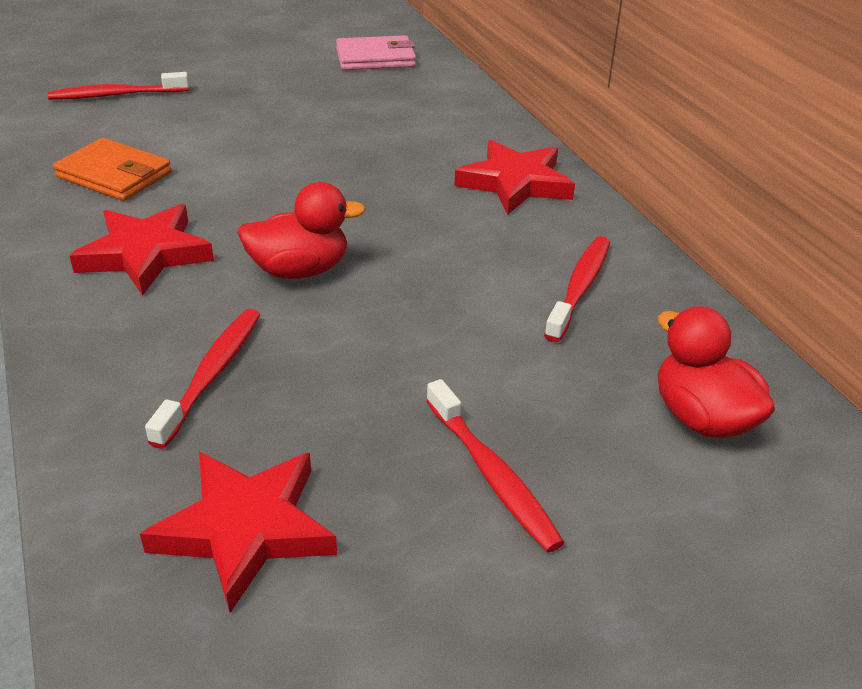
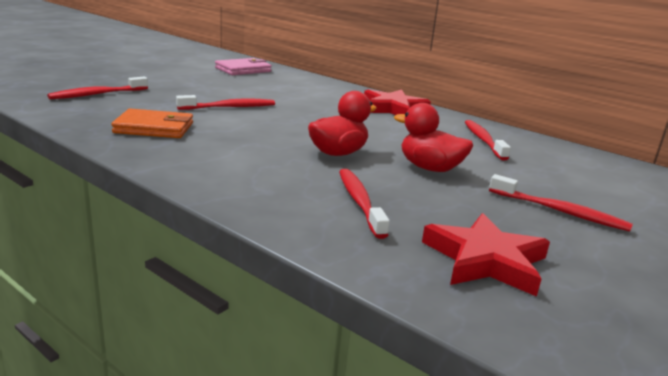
camera: 30 degrees left, 15 degrees down
(145, 254) = (233, 159): red star -> none
(257, 145) = (229, 107): none -> red toothbrush
(702, 418) = (604, 175): red duck -> red duck (430, 168)

